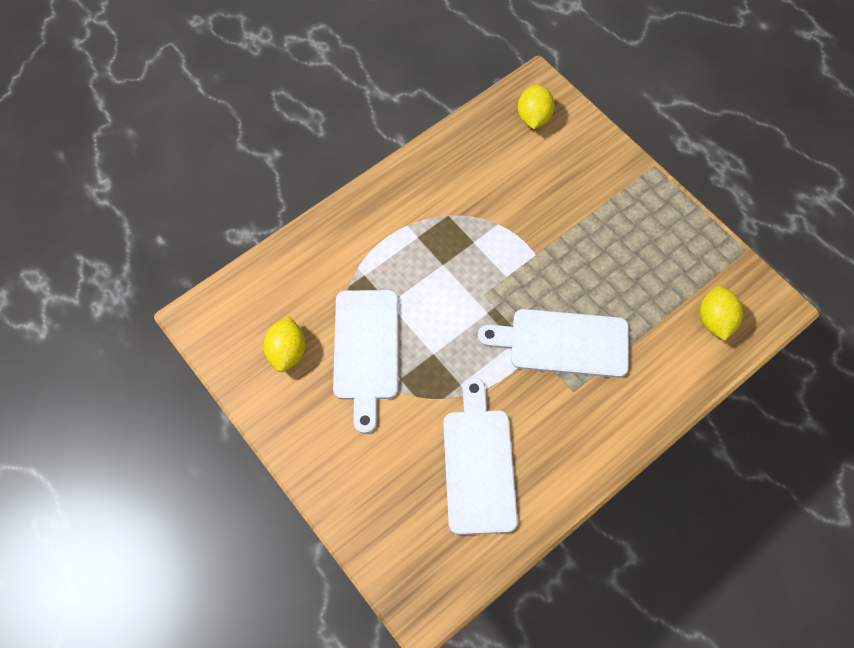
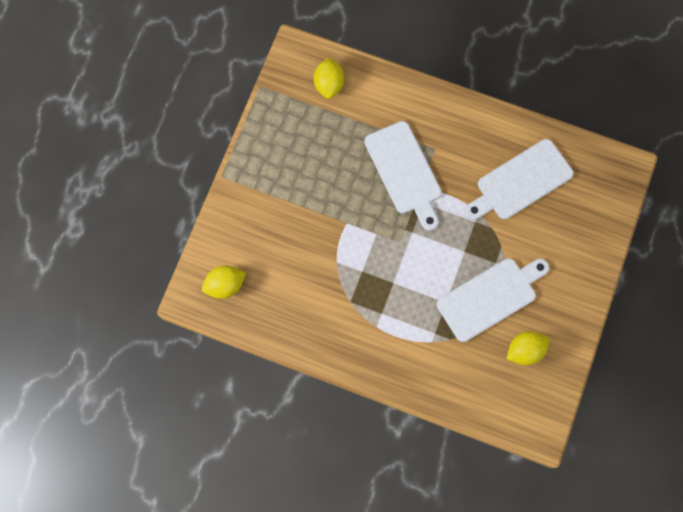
camera: 120 degrees left, 10 degrees up
(714, 320) = (329, 84): yellow lemon -> yellow lemon turned 60 degrees counterclockwise

